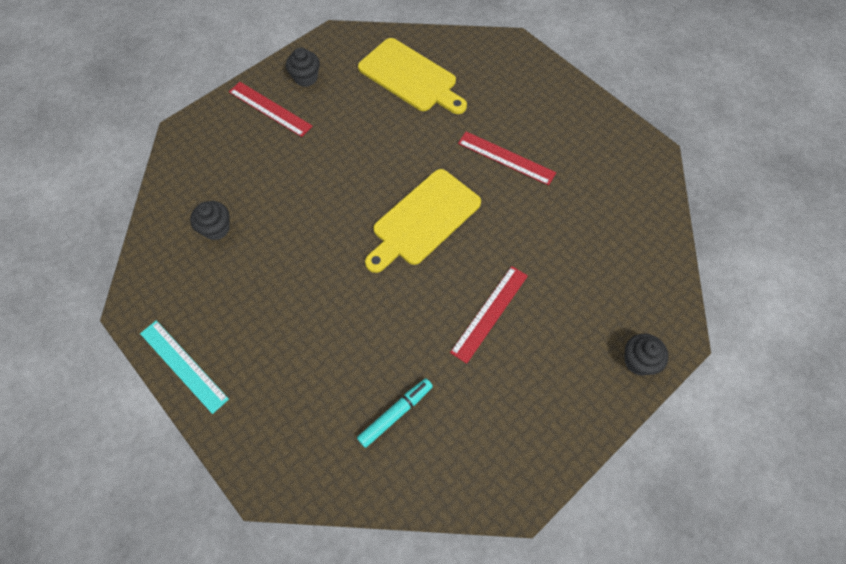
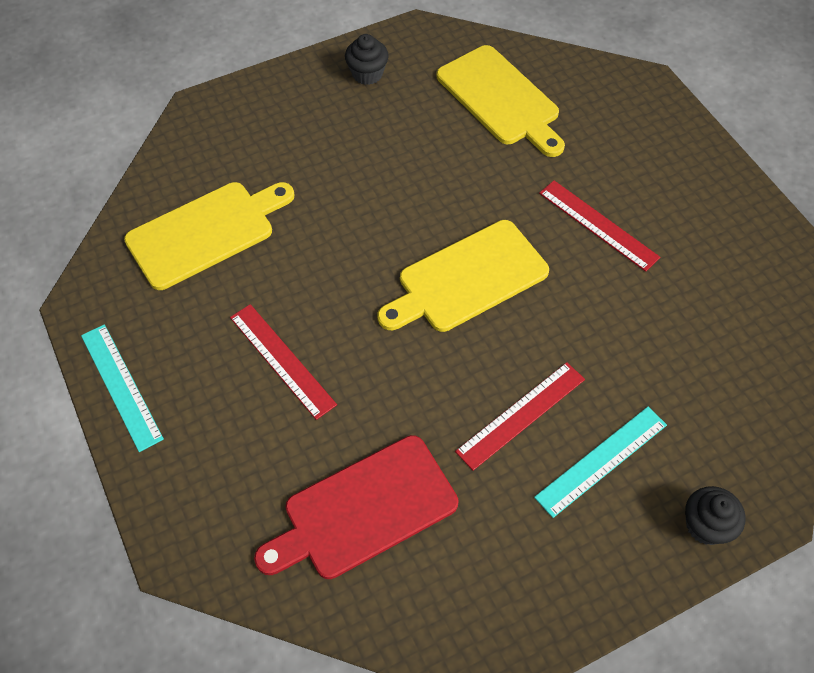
camera: 15 degrees right, 5 degrees down
(216, 229) = (206, 232): black cupcake -> yellow cutting board
(270, 109) = (312, 102): red ruler -> red ruler (282, 360)
(395, 414) = (363, 510): turquoise marker -> red cutting board
(555, 332) = (601, 460): none -> turquoise ruler

